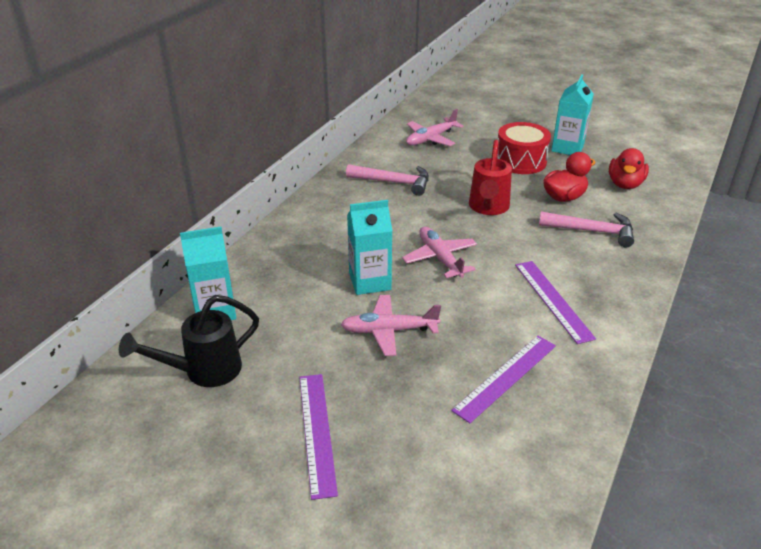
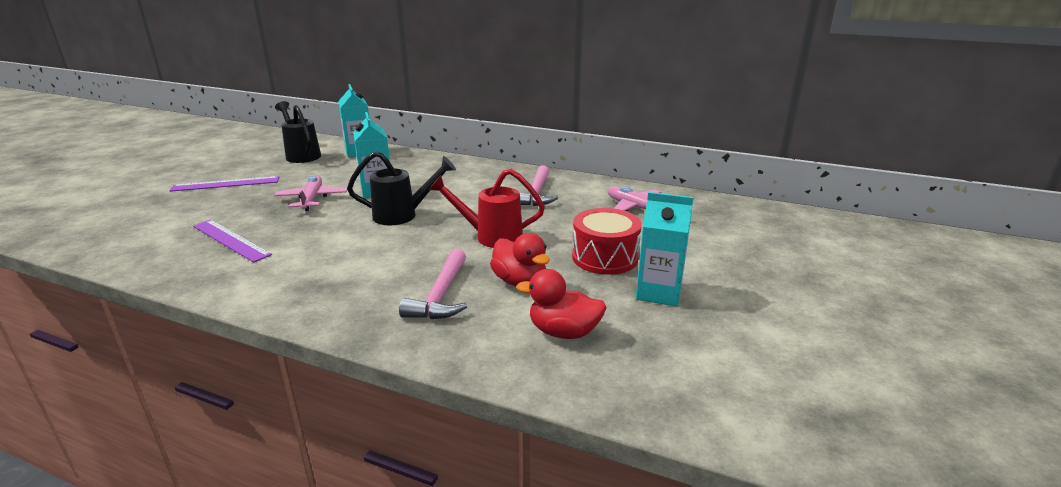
camera: 85 degrees right, 10 degrees down
(440, 258) = (403, 215): pink plane -> black watering can
(553, 300) = (320, 264): purple ruler -> none

